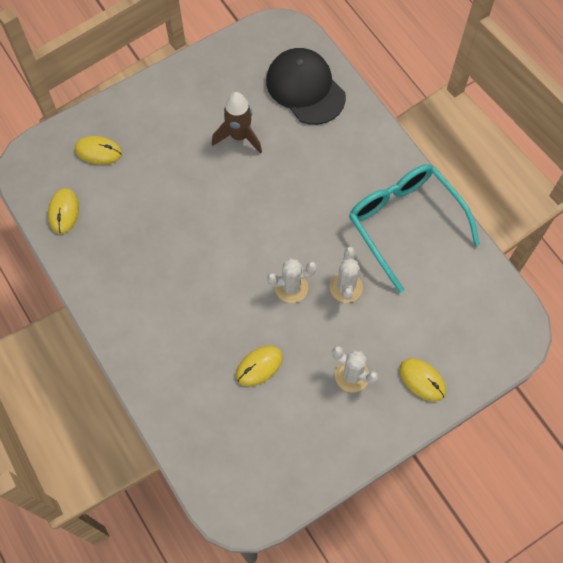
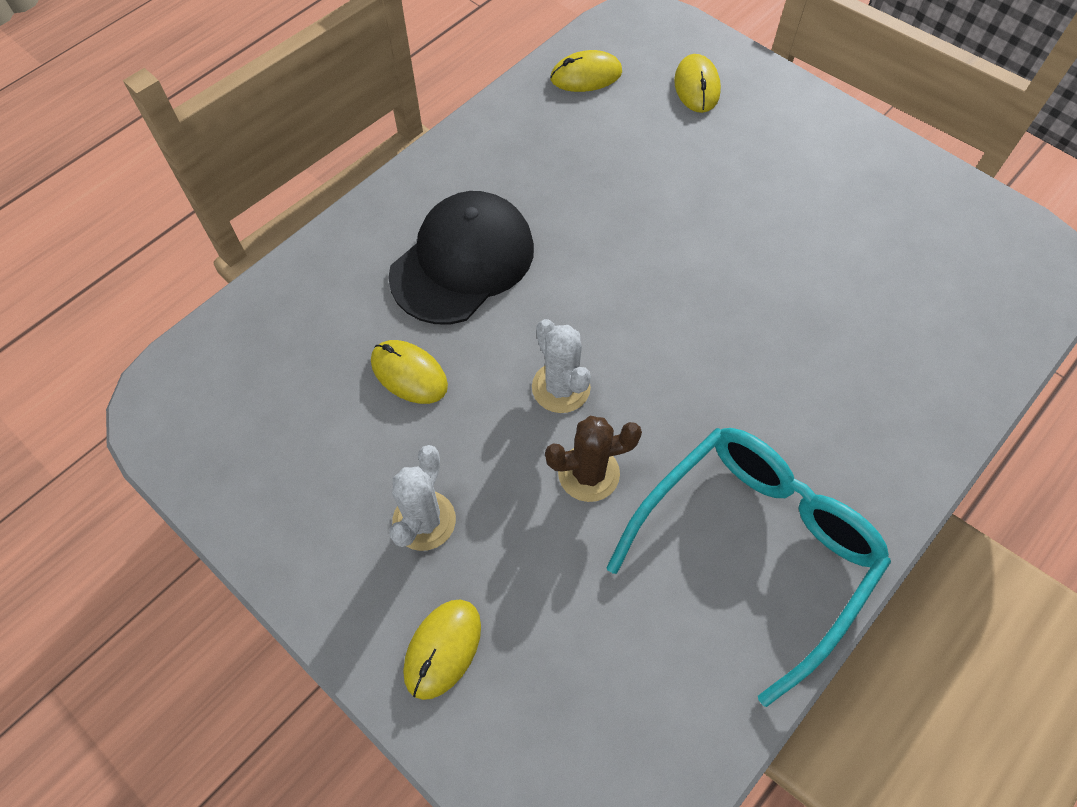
camera: 75 degrees right, 5 degrees down
(239, 136) = (807, 248): brown rocket -> none
(305, 88) = (950, 321): black cap -> black cap (462, 261)
(346, 287) = (588, 473): white cactus -> brown cactus

